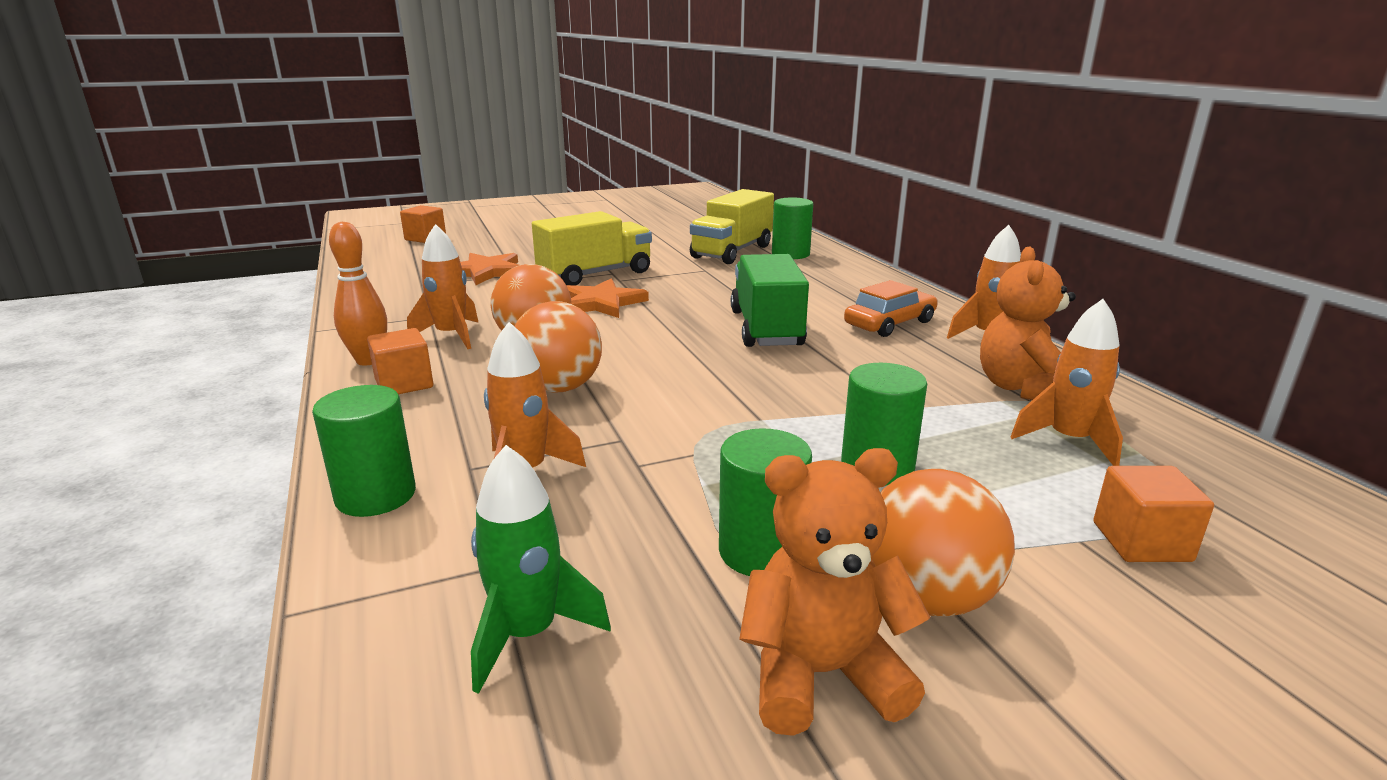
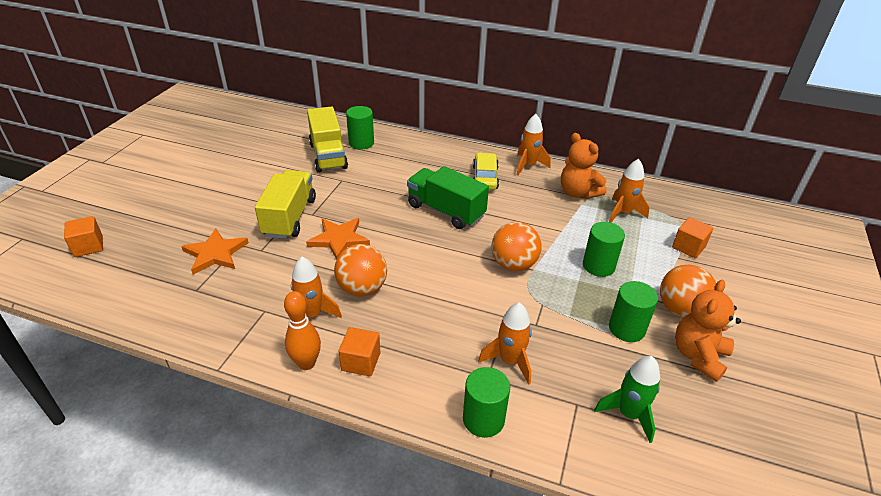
camera: 50 degrees left, 15 degrees up
(559, 388) = (434, 309): orange ball -> orange ball (513, 265)
(890, 323) = (485, 177): orange car -> yellow car

